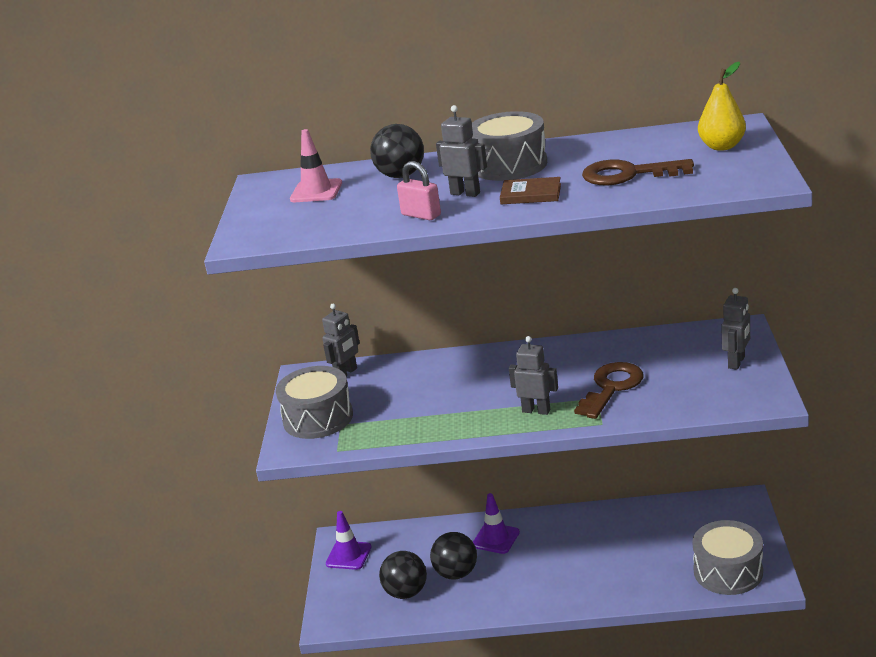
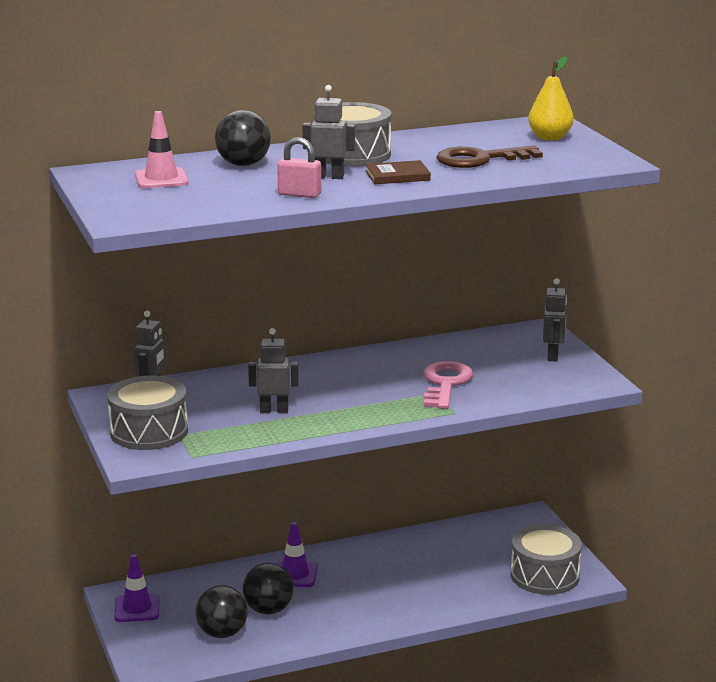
camera: 25 degrees left, 5 degrees down
(536, 410) = (382, 407): grey robot -> grey robot (274, 410)
(611, 387) = (445, 383): brown key -> pink key

